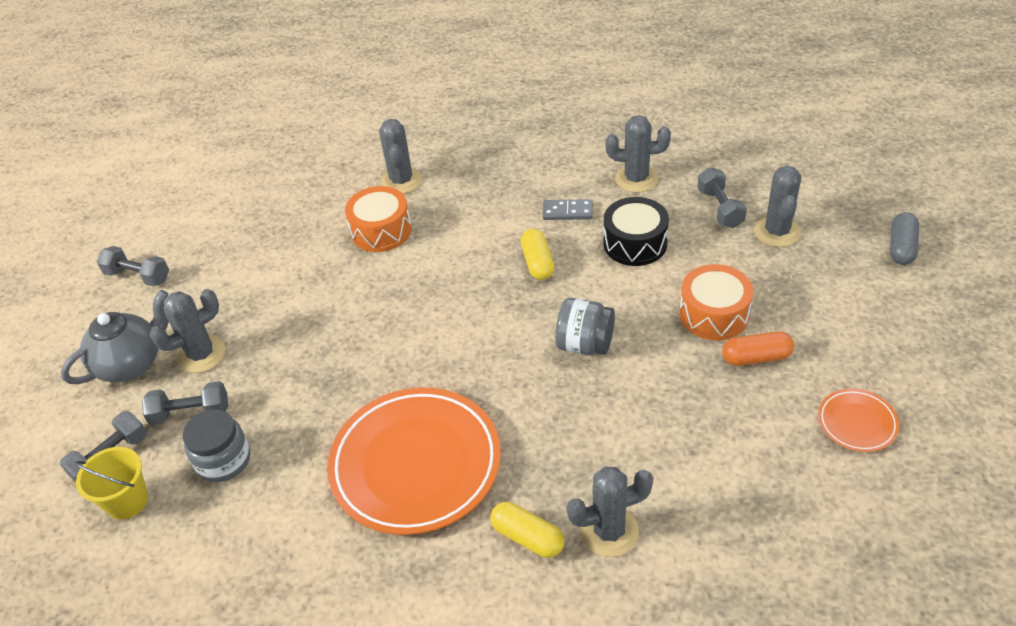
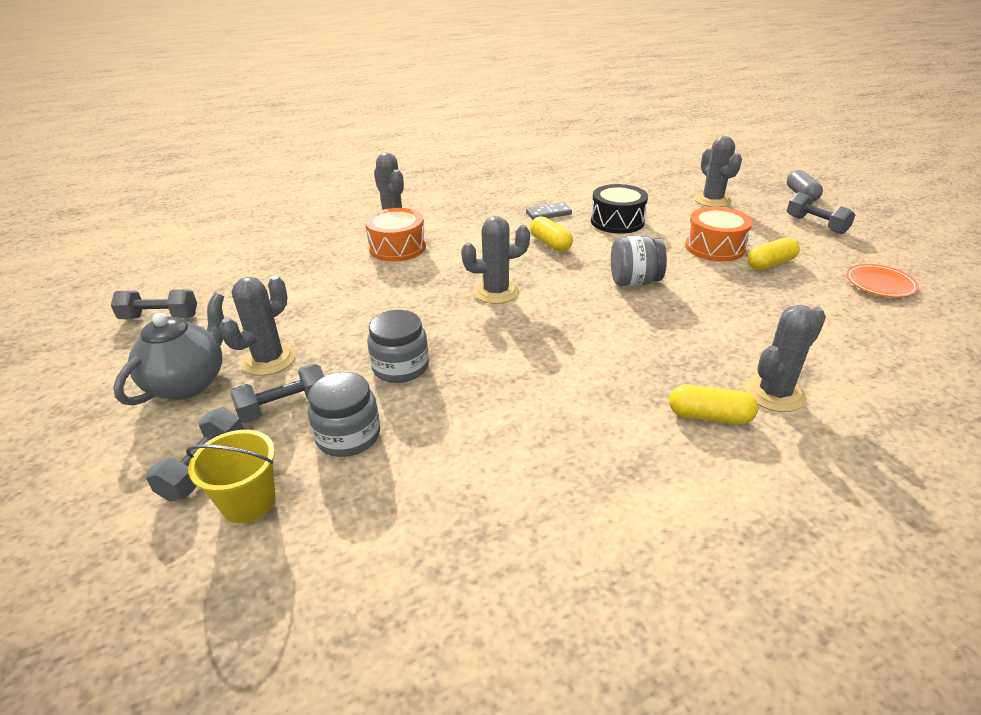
camera: 25 degrees left, 10 degrees down
(301, 396) = (400, 367): none -> grey jar
(416, 464) = (557, 390): orange plate -> none
(636, 179) = (585, 190): grey cactus -> grey cactus (496, 292)
(720, 208) = (660, 195): grey dumbbell -> grey dumbbell (816, 225)
(756, 357) = (770, 264): orange capsule -> yellow capsule

